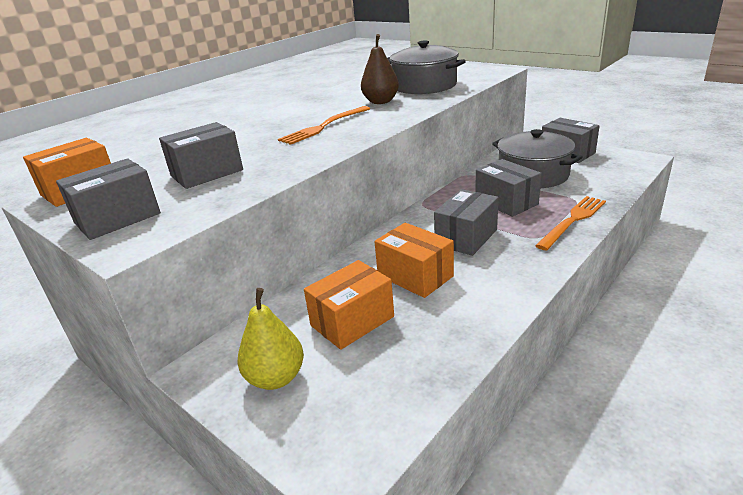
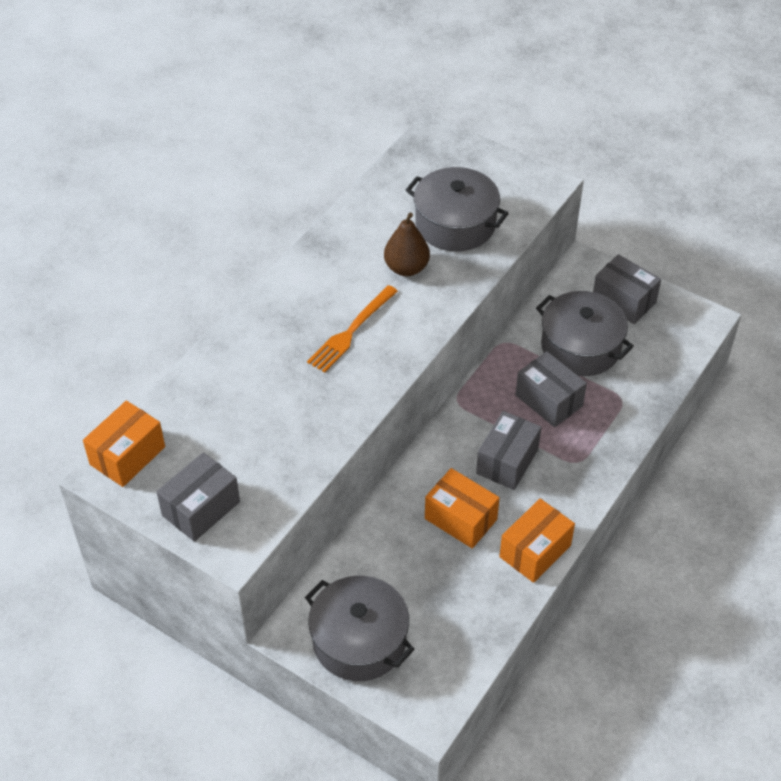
camera: 10 degrees left, 20 degrees up
(207, 173) = (253, 430): grey box -> none
(276, 378) = (359, 640): yellow pear -> grey pot
(352, 321) = (411, 578): orange box -> orange box (535, 551)
(573, 221) = (614, 436): orange fork -> none

